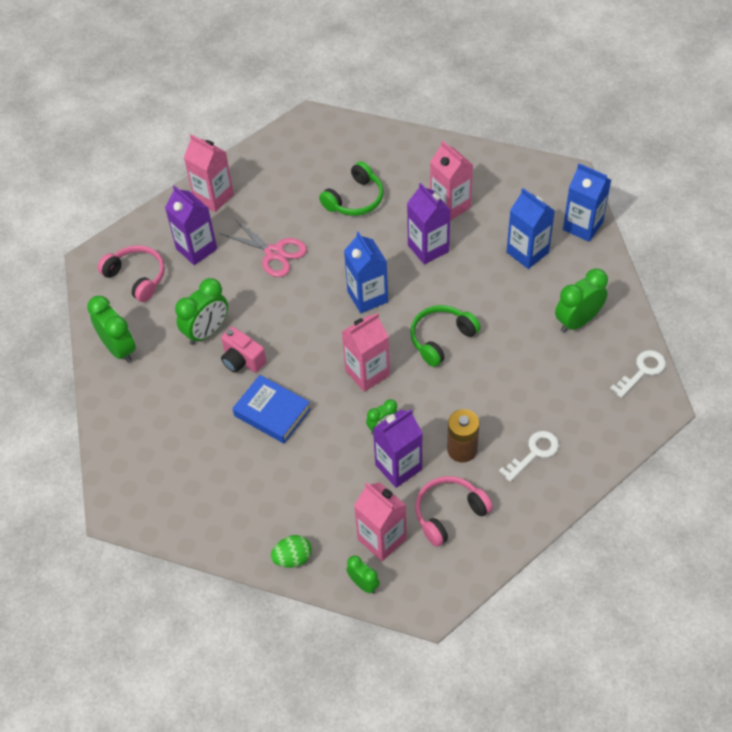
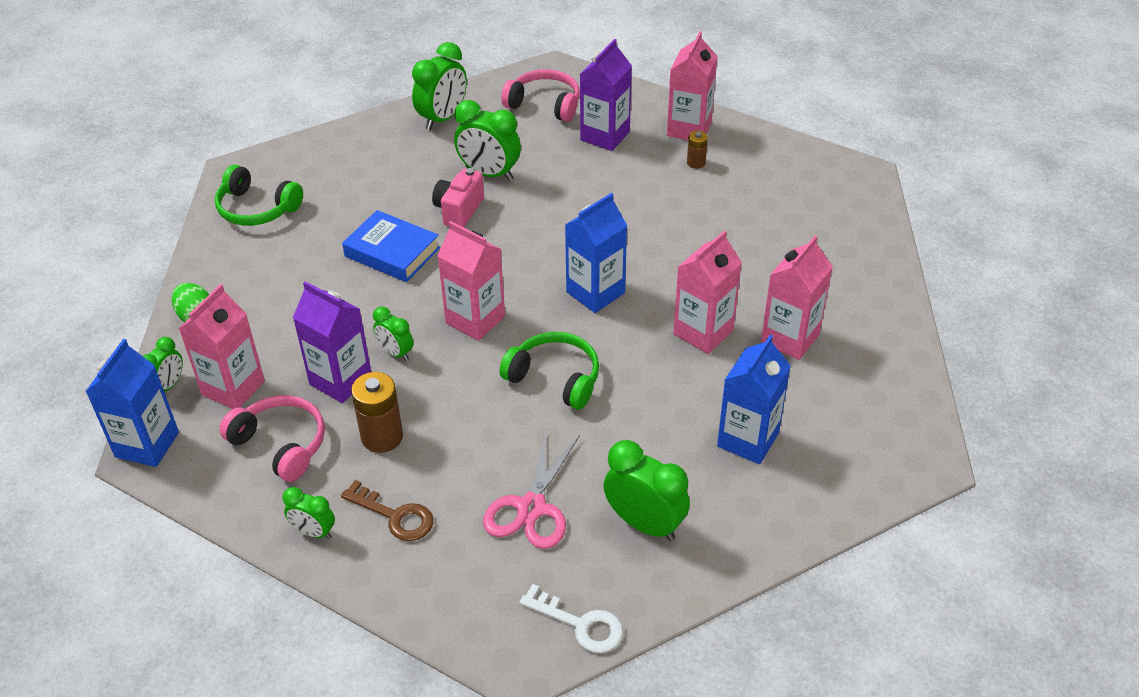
camera: 70 degrees right, 10 degrees down
(136, 277) = (544, 104): pink headphones -> pink headphones turned 90 degrees counterclockwise
(255, 204) = (696, 163): none -> brown battery
(272, 412) = (392, 252): blue book -> blue book turned 75 degrees counterclockwise
(274, 253) = (628, 197): pink scissors -> pink scissors (531, 508)
(355, 199) = (751, 244): green headphones -> green headphones (257, 208)
(428, 248) = (703, 332): purple carton -> pink carton
(534, 453) = (395, 515): white key -> brown key
(534, 502) = (314, 532): none -> green clock
(582, 226) = (833, 496): blue carton -> blue carton (147, 444)

